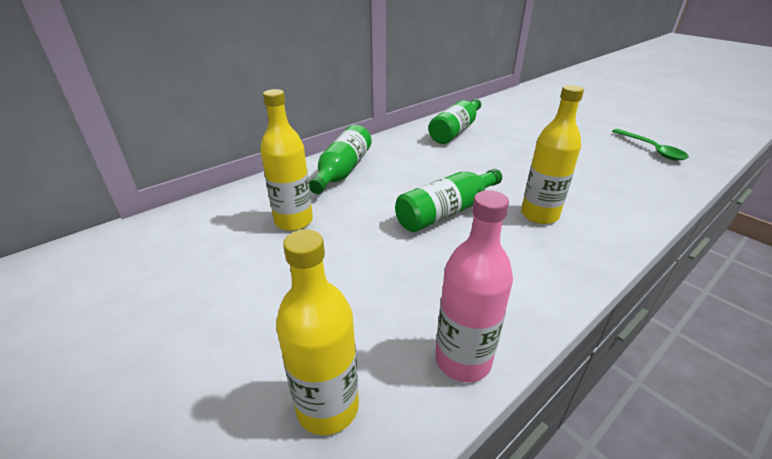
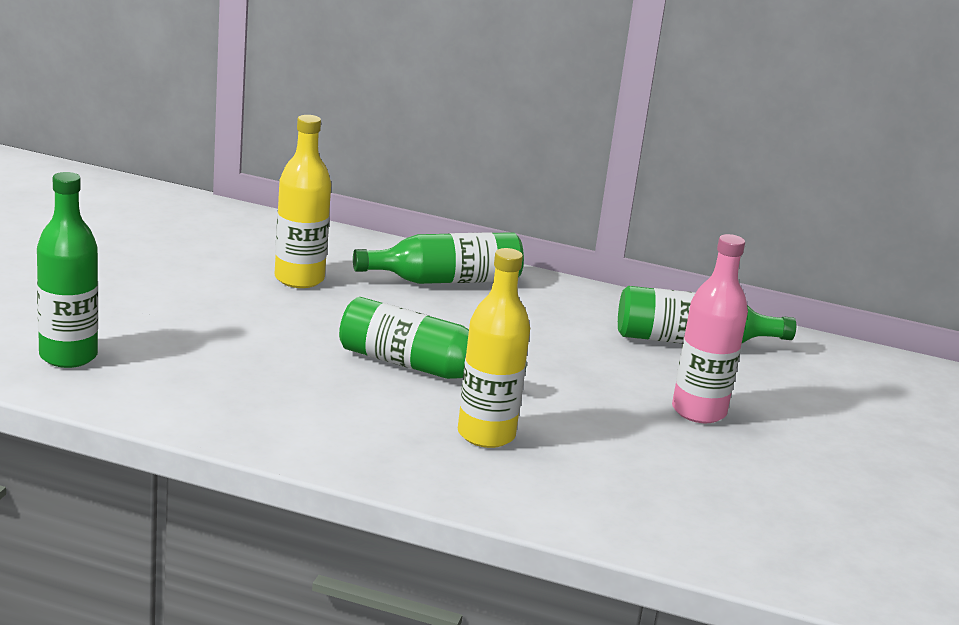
camera: 55 degrees right, 10 degrees down
(328, 407) = (68, 356): yellow bottle -> green bottle
(463, 360) = (166, 408): pink bottle -> pink bottle (698, 411)
(652, 149) = (872, 541): green spoon -> none

